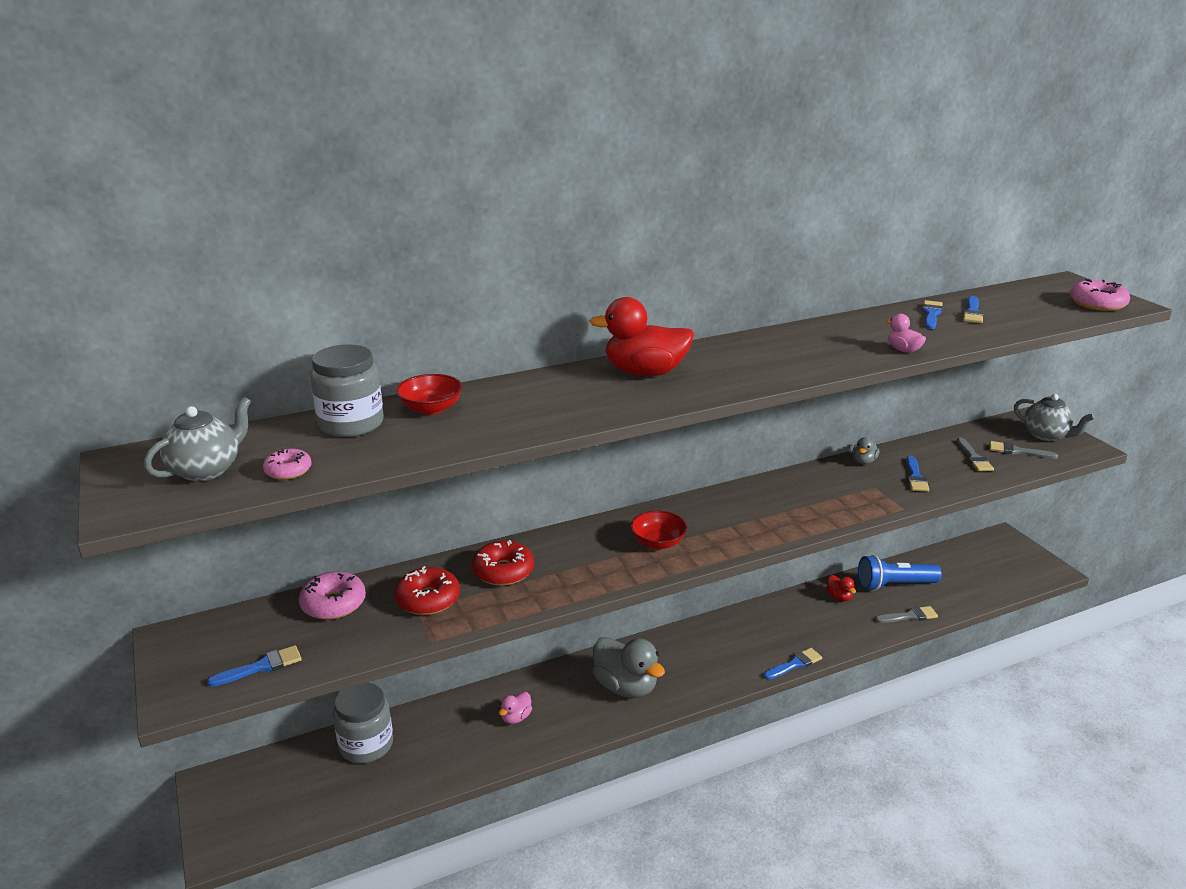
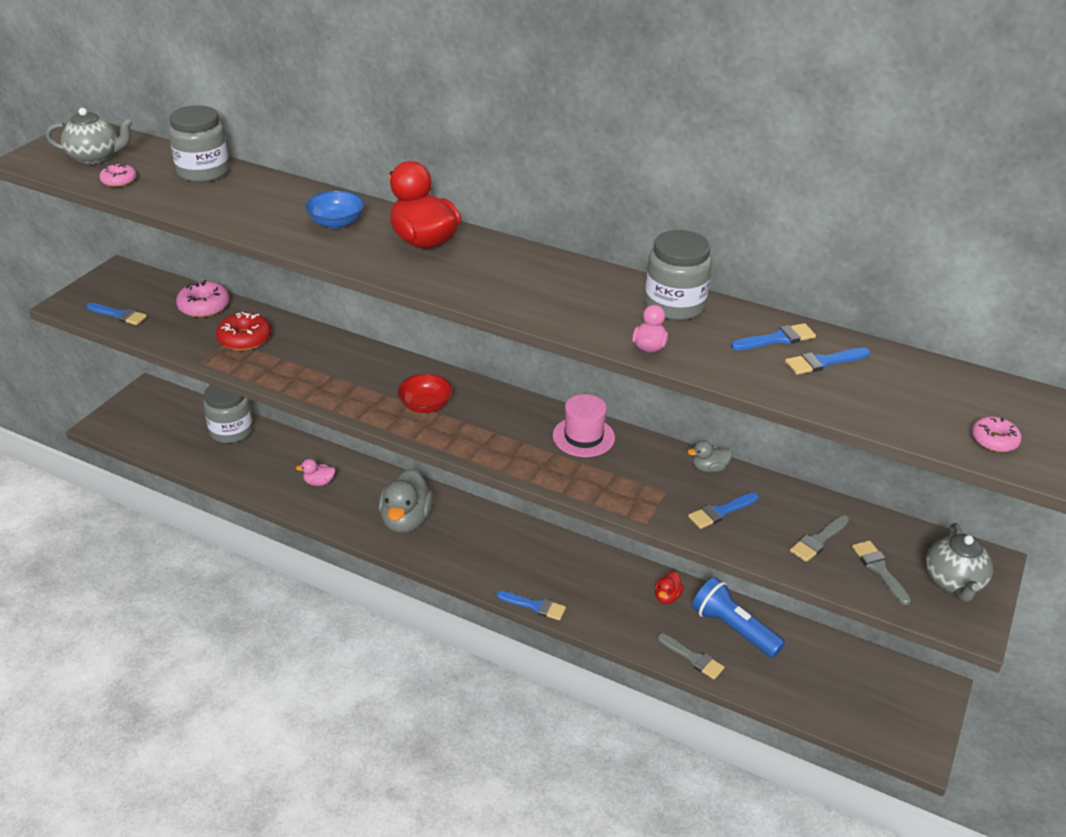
camera: 50 degrees right, 10 degrees up
(431, 408) = (257, 187): red bowl -> none
(503, 571) = (309, 353): red donut -> none
(559, 395) = (336, 223): none -> blue bowl
(778, 491) = (583, 437): none -> pink hat
(855, 326) = (674, 305): none -> grey jar
(1097, 304) = (994, 440): pink donut -> pink donut, size x0.60

